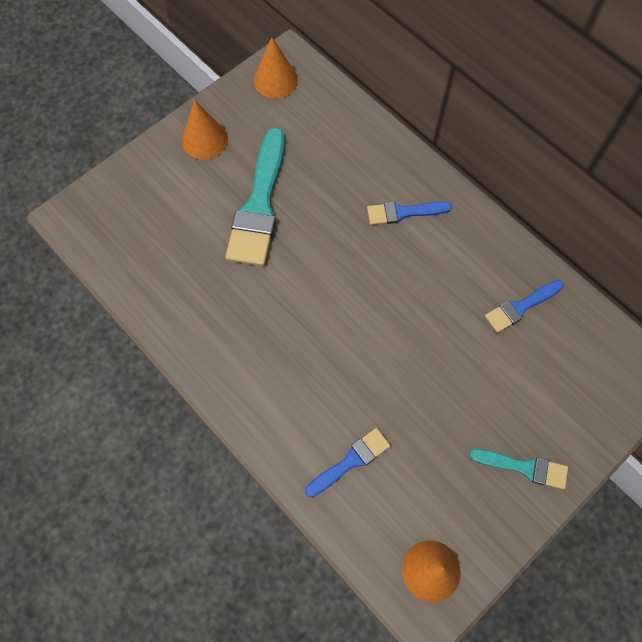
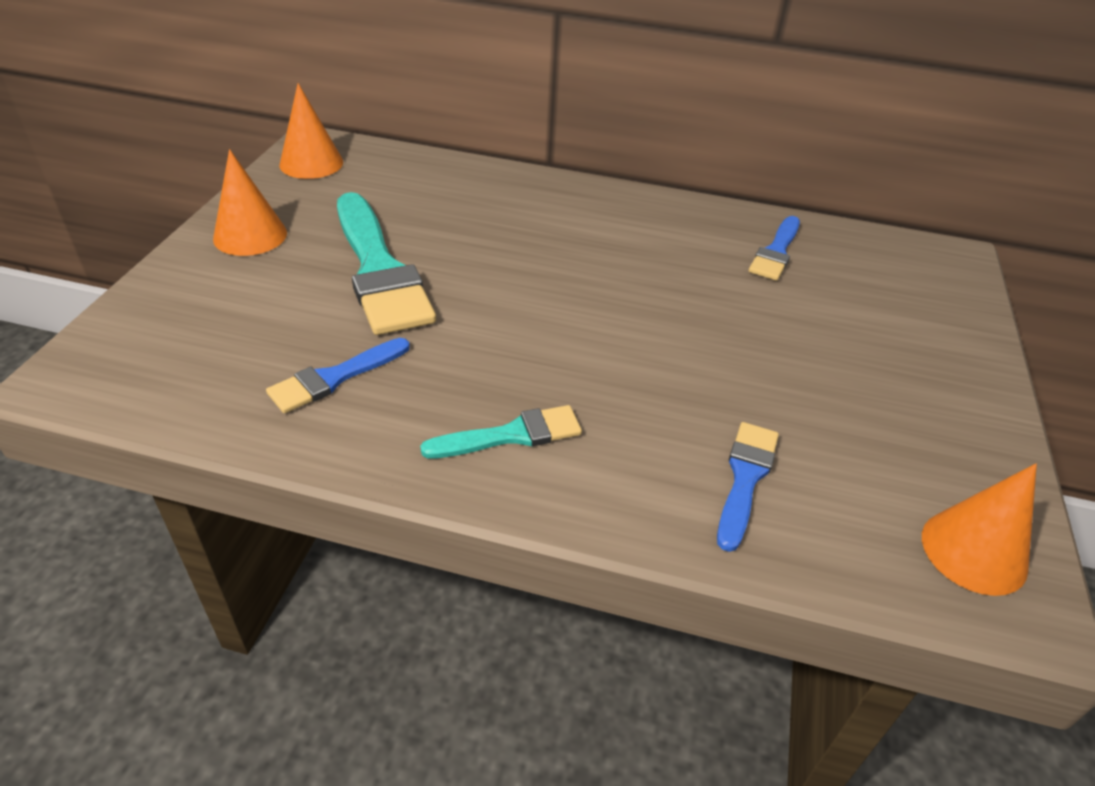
camera: 35 degrees left, 25 degrees down
(403, 213) = (569, 221): blue brush -> blue brush (334, 378)
(524, 467) = (942, 386): turquoise brush -> turquoise brush (511, 435)

